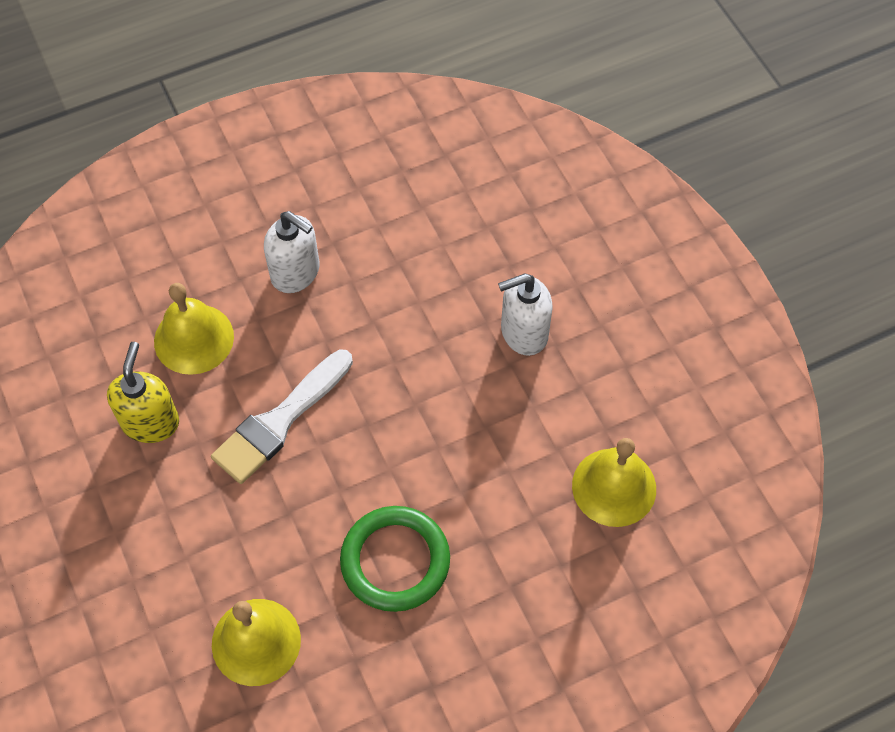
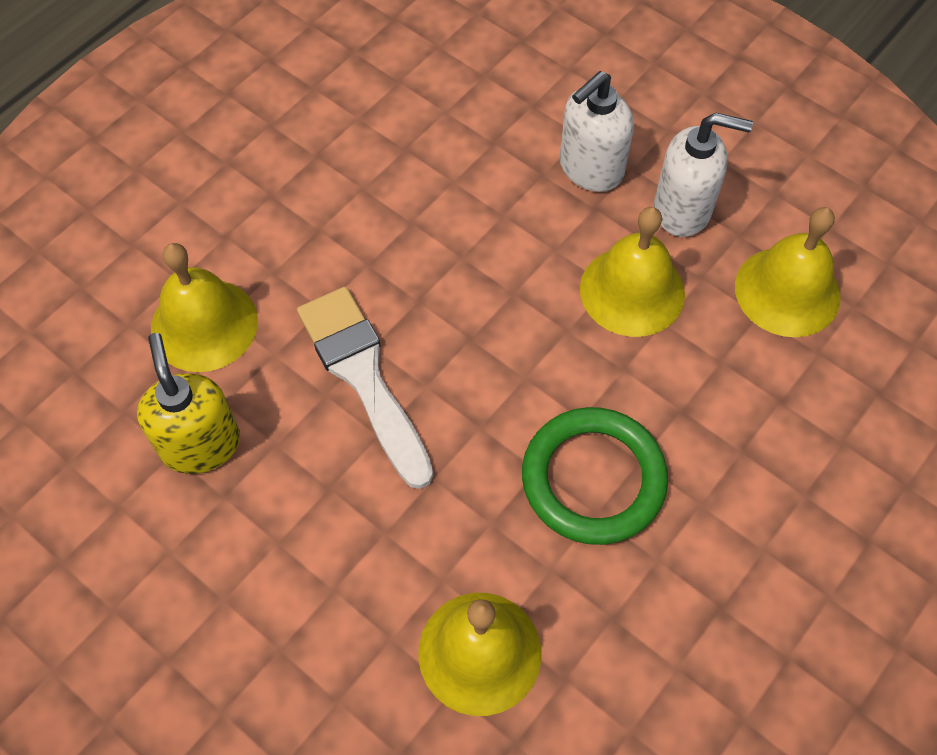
camera: 25 degrees left, 0 degrees up
(280, 421) = (363, 377): white brush -> white brush turned 135 degrees clockwise
(296, 273) = (290, 203): white soap dispenser -> white soap dispenser (683, 210)
(500, 438) = (632, 291): none -> yellow bell

